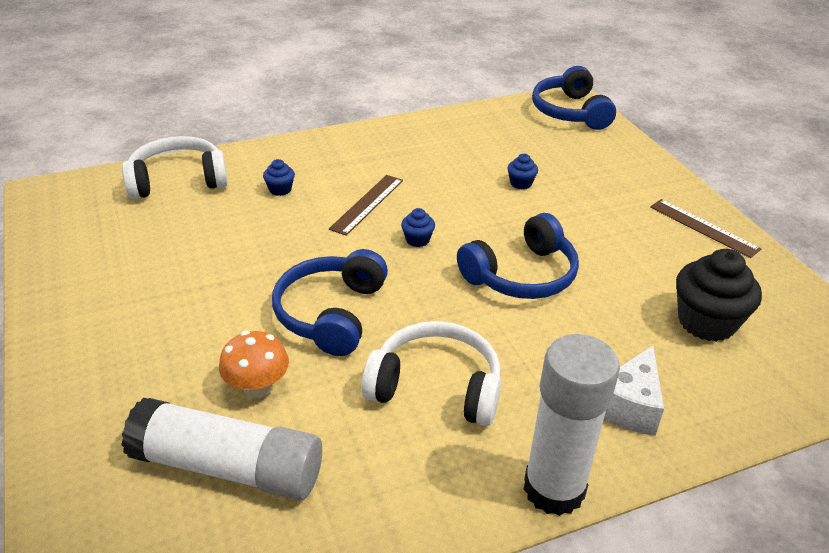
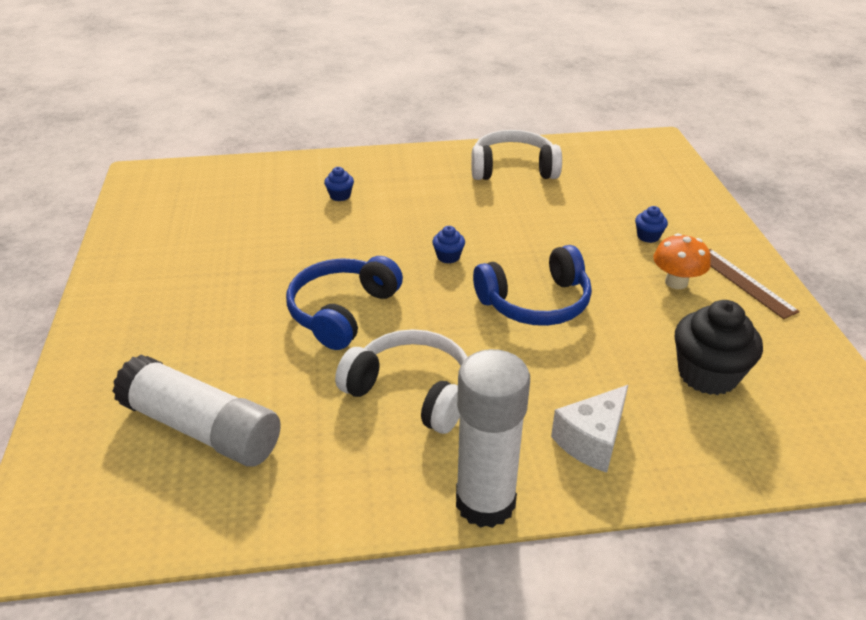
camera: 15 degrees right, 0 degrees up
(178, 180) = (254, 177): white headphones -> white headphones (513, 169)
(257, 387) = (252, 365): orange mushroom -> orange mushroom (676, 282)
(367, 204) = (414, 218): brown ruler -> none
(521, 183) = (570, 217): blue cupcake -> blue cupcake (648, 236)
(570, 112) = (650, 154): blue headphones -> none

